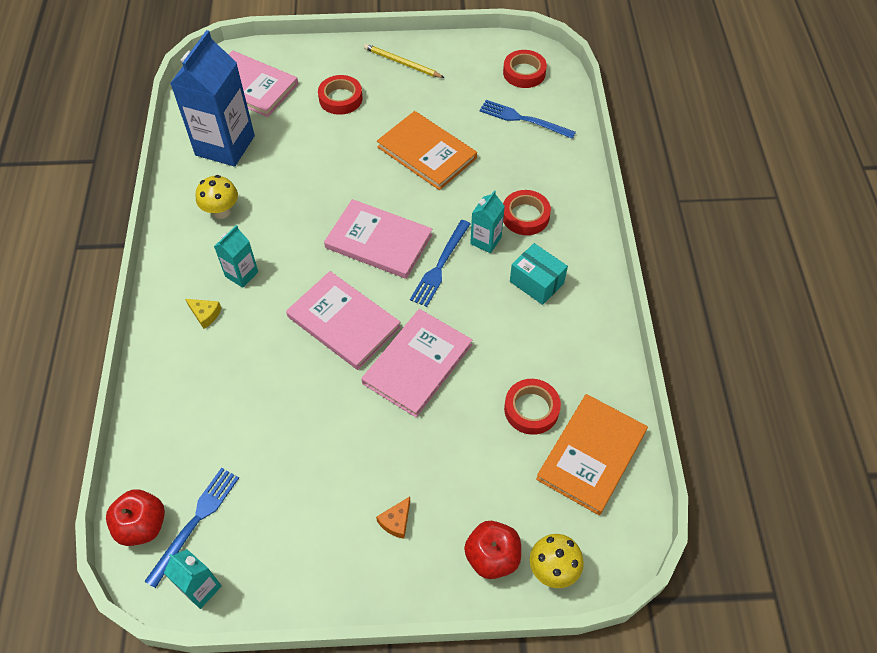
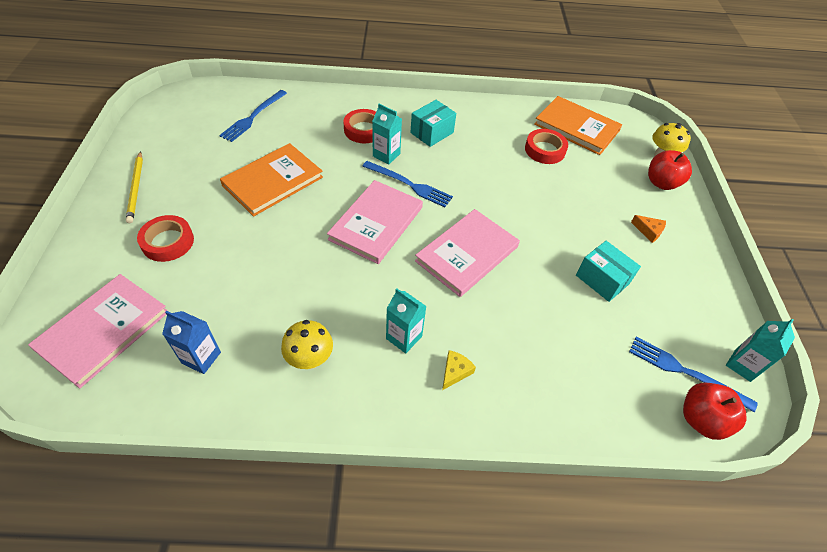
camera: 90 degrees left, 5 degrees down
(225, 145) = (201, 357): blue carton -> blue carton, size x0.48
(315, 454) = (602, 279): none -> turquoise box
(402, 63) = (136, 188): yellow pencil -> yellow pencil turned 45 degrees counterclockwise
(417, 364) = (509, 207): pink book -> none
(524, 73) = (194, 109): red tape -> none

